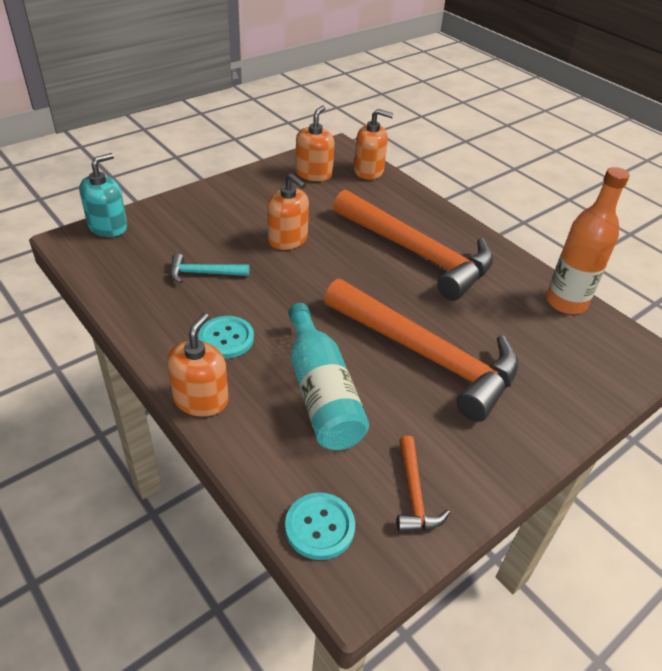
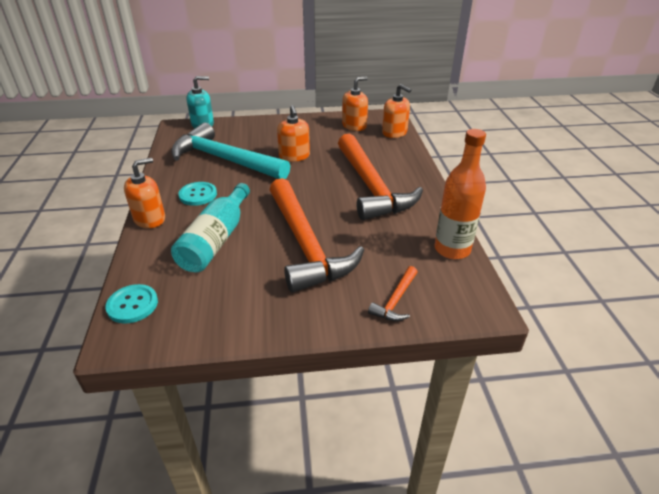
camera: 35 degrees right, 5 degrees down
(204, 273) = (225, 160): turquoise hammer -> turquoise hammer, size x2.40
(414, 493) = (204, 313): orange hammer -> orange hammer (395, 300)

